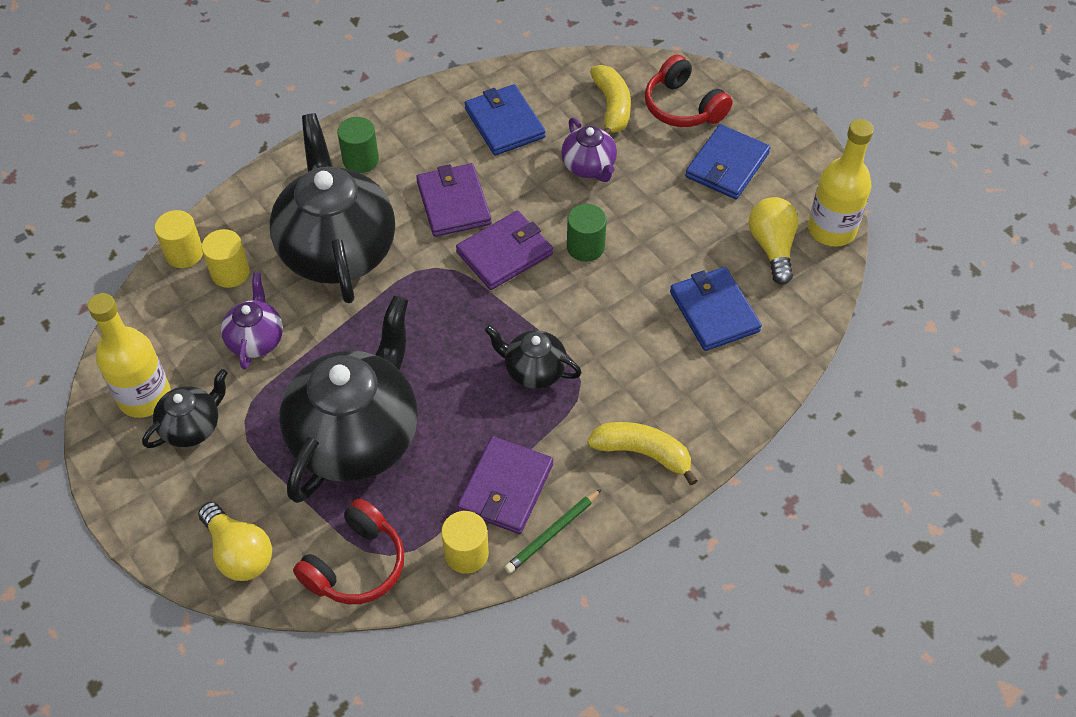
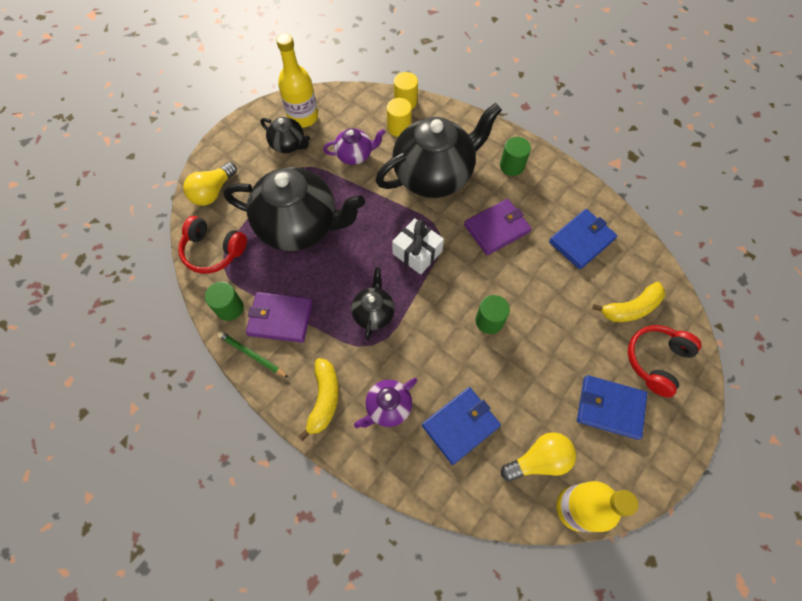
camera: 75 degrees right, 10 degrees up
(457, 300) = (417, 252): none -> white gift
(466, 553) = (229, 308): yellow cylinder -> green cylinder
(504, 253) = (465, 270): purple wallet -> none
(589, 167) = (564, 306): purple teapot -> purple teapot (388, 407)

